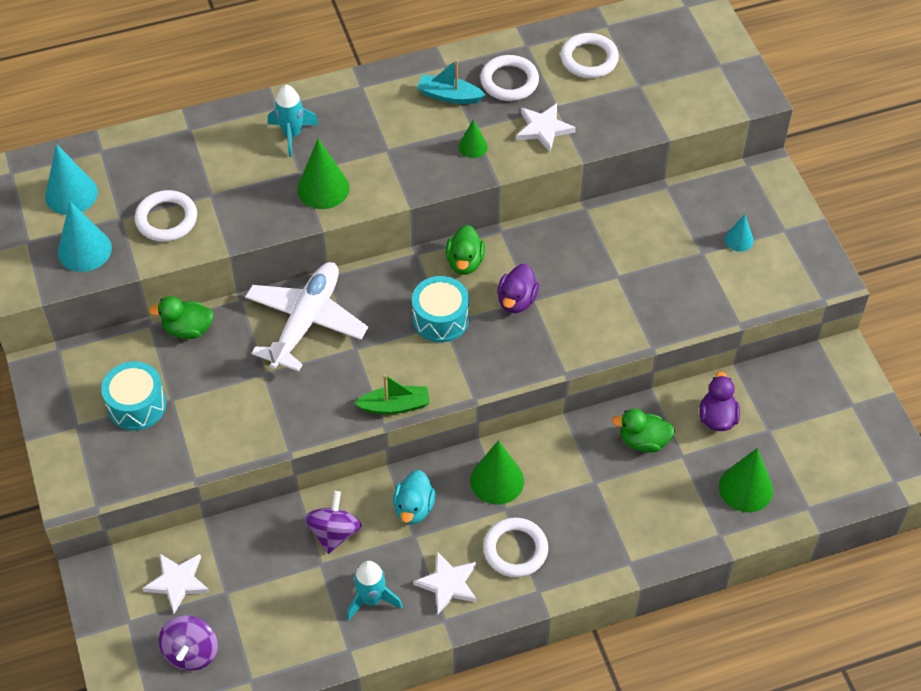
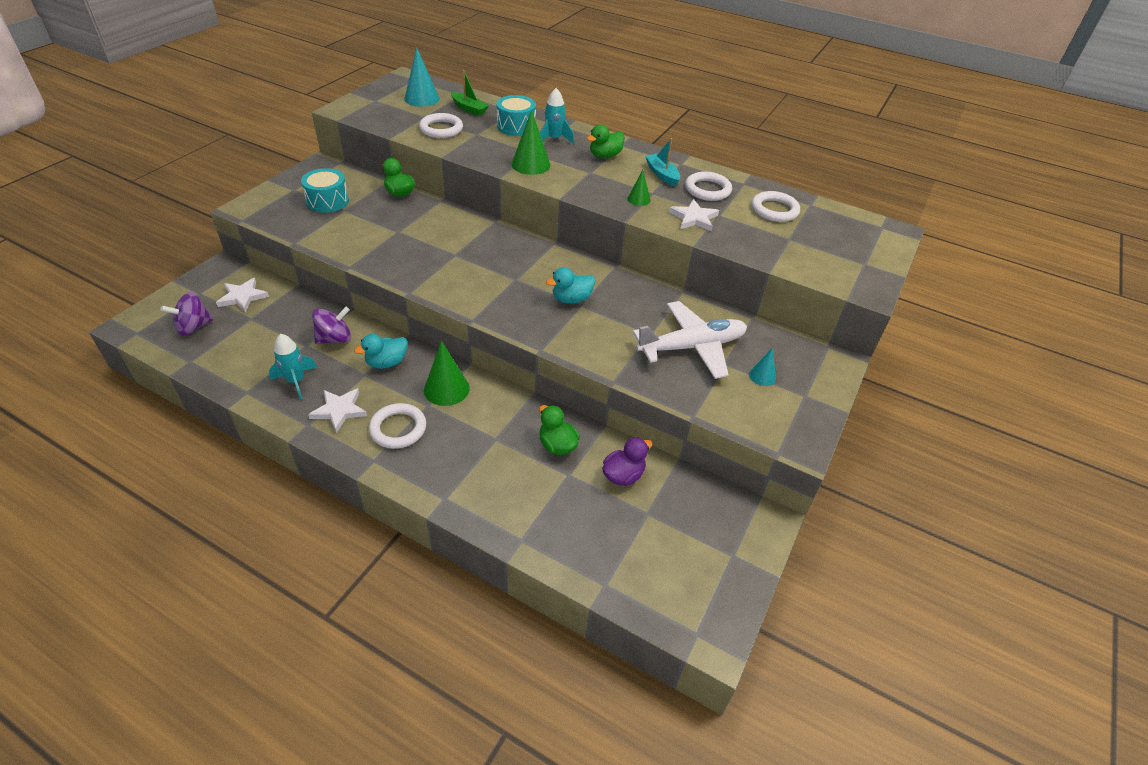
camera: 45 degrees right, 10 degrees down
(84, 250) = (389, 116): turquoise cone -> none
(306, 321) = (453, 228): white plane -> white plane (692, 347)
(395, 406) = (428, 290): green boat -> green boat (469, 109)
(440, 319) = (517, 275): turquoise drum -> turquoise drum (516, 126)
(465, 262) = (572, 264): green duck -> green duck (605, 156)
(516, 300) = (571, 299): purple duck -> turquoise duck
(745, 488) = (580, 530): green cone -> none

